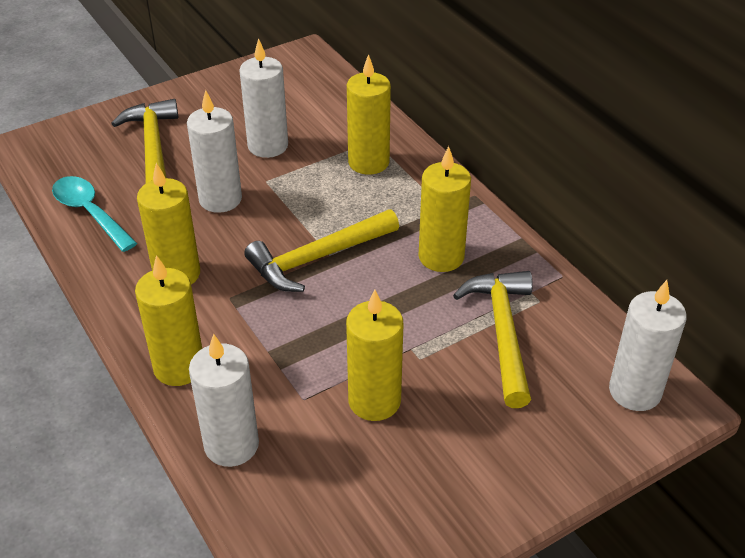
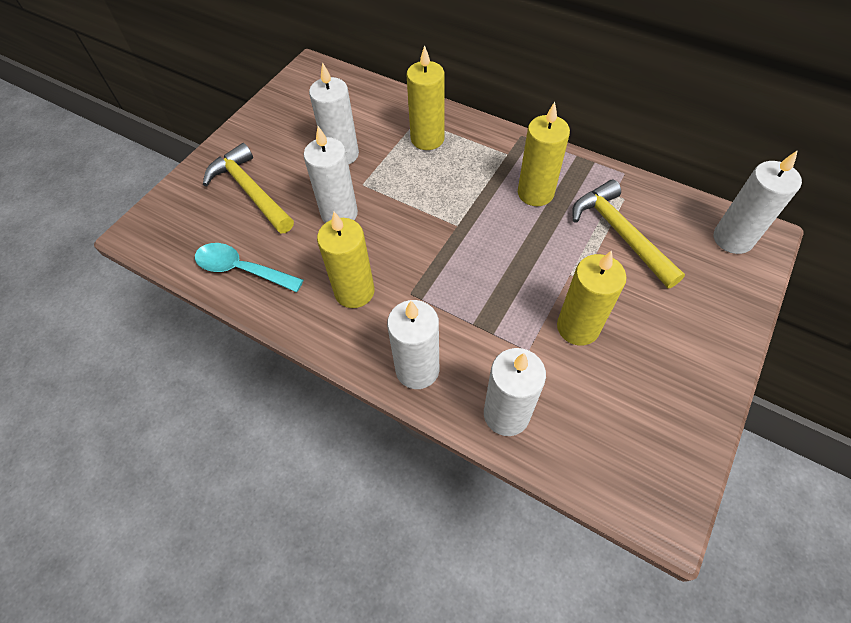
camera: 25 degrees left, 15 degrees up
(179, 367) = (417, 369): yellow candle -> white candle
(318, 258) = (450, 231): yellow hammer -> none

